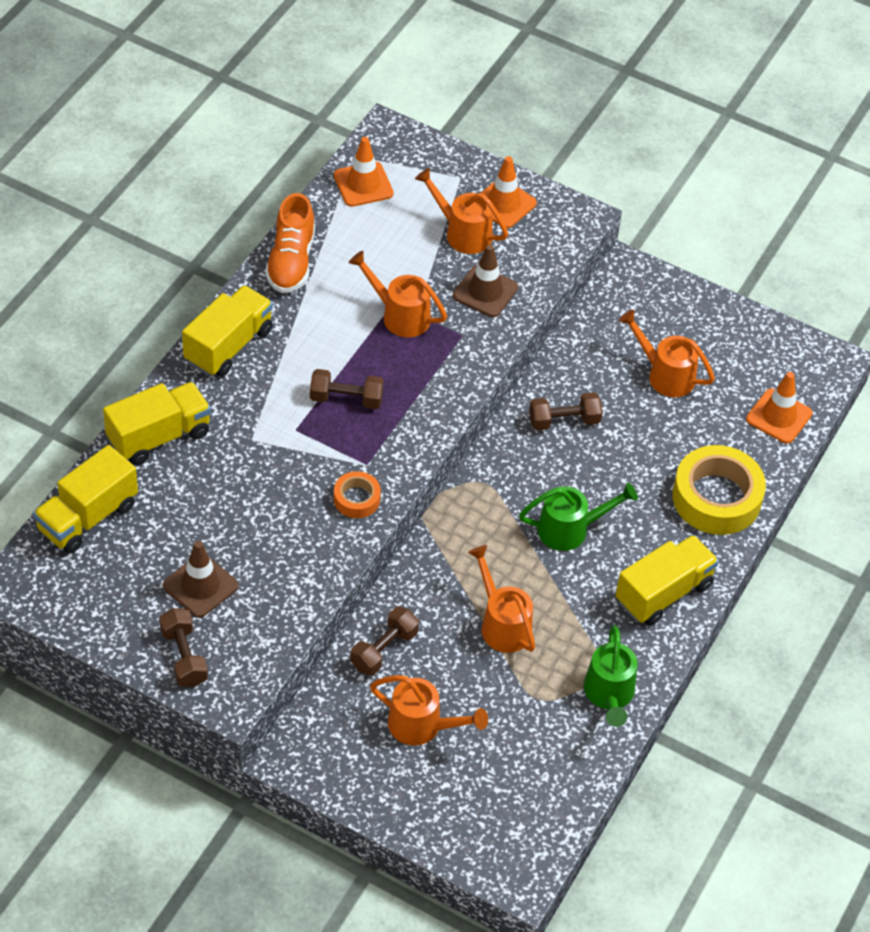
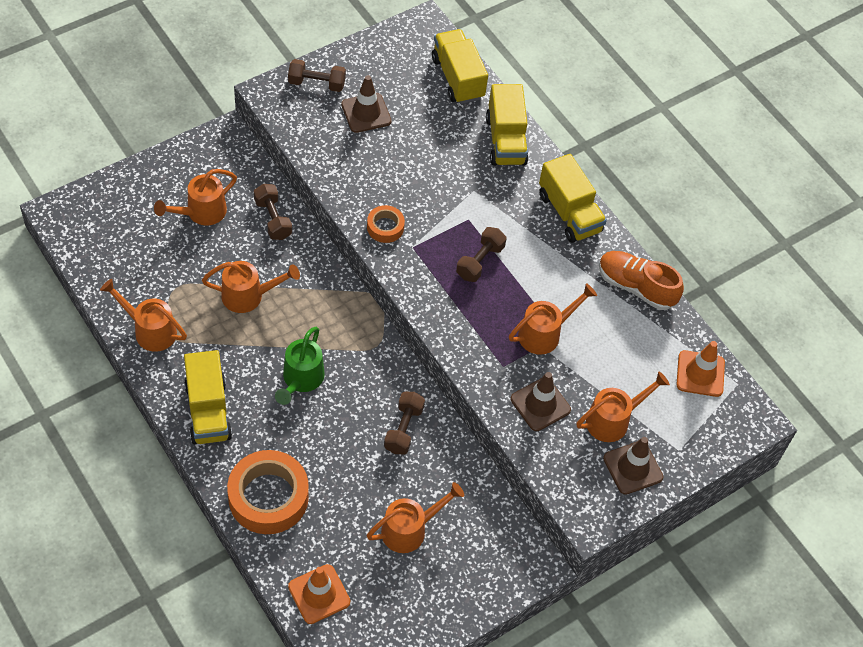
camera: 115 degrees right, 5 degrees up
(503, 204) = (633, 468): orange traffic cone -> brown traffic cone
(609, 695) = (150, 330): green watering can -> orange watering can
(716, 498) = (268, 497): yellow tape -> orange tape

